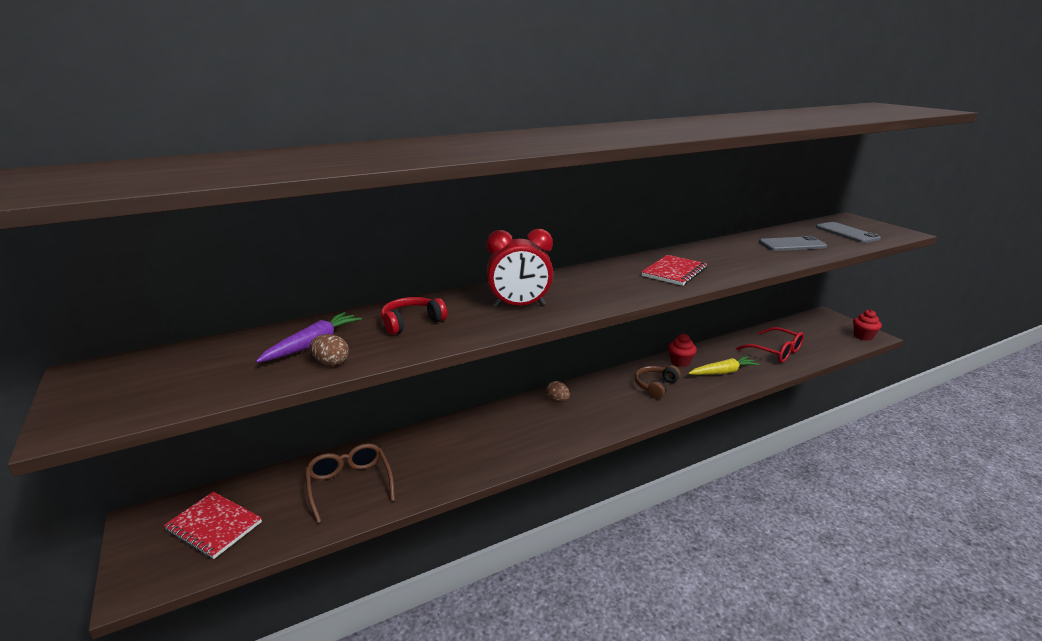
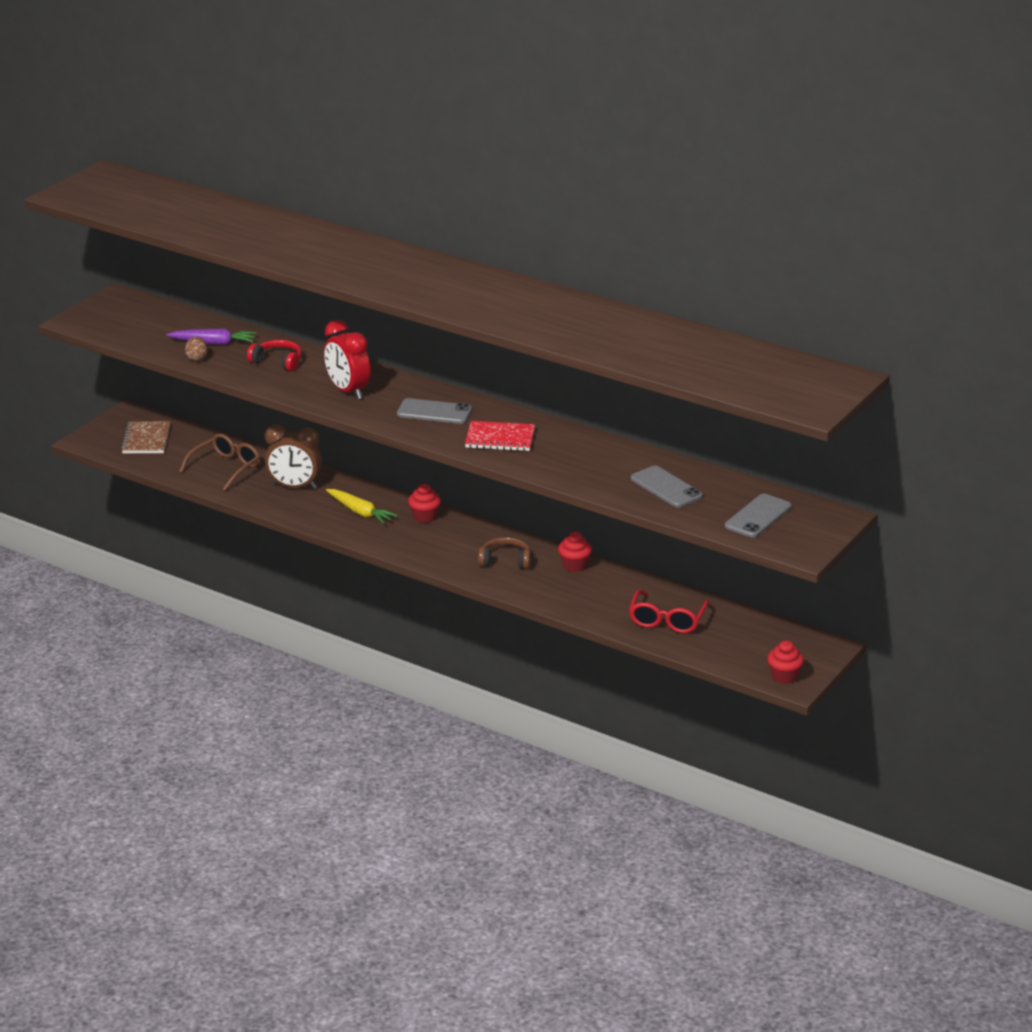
camera: 60 degrees right, 5 degrees up
(214, 526) = (146, 439): red notebook -> brown notebook
(436, 452) = (294, 487): none -> brown clock
(557, 400) = (424, 517): brown egg -> red cupcake
(602, 283) = (434, 412): none -> grey phone
(723, 372) = (577, 594): yellow carrot -> yellow carrot (360, 512)

